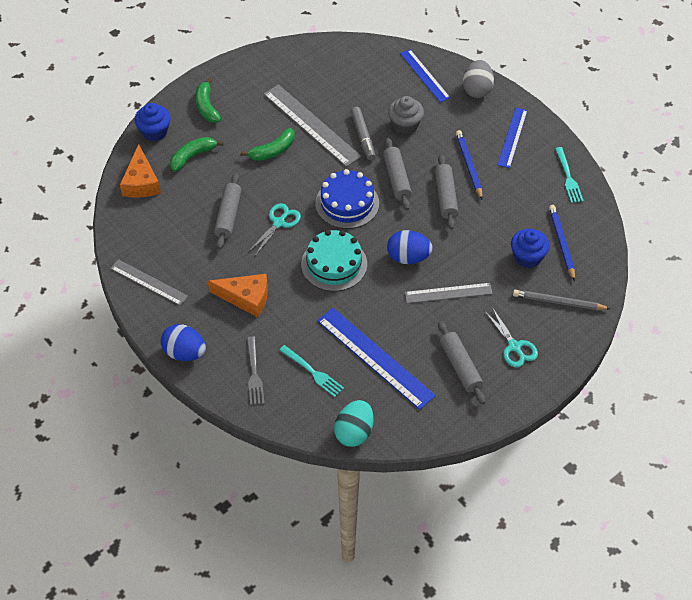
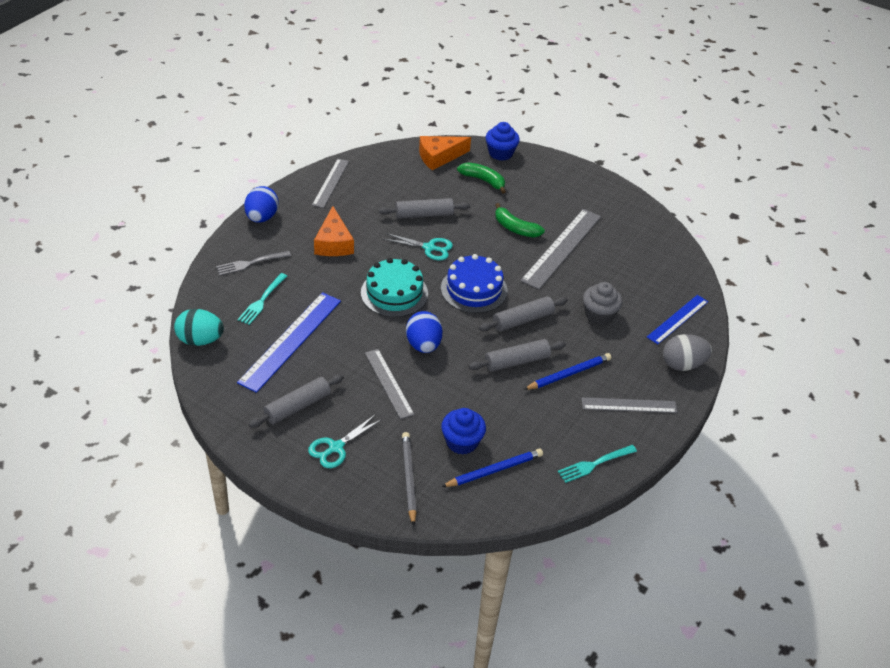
camera: 70 degrees right, 10 degrees down
(207, 106) = (547, 178): green banana -> none
(363, 137) = (566, 286): grey marker -> none
(512, 137) = (629, 405): blue ruler -> grey ruler

